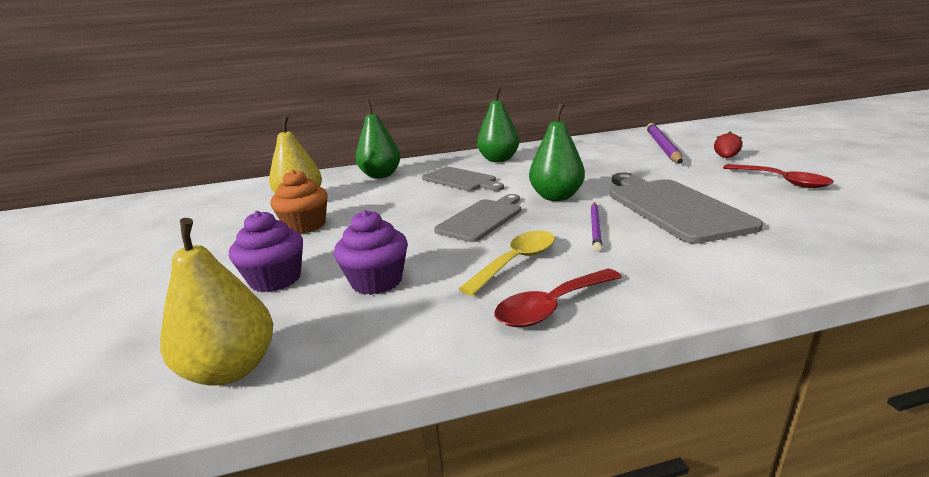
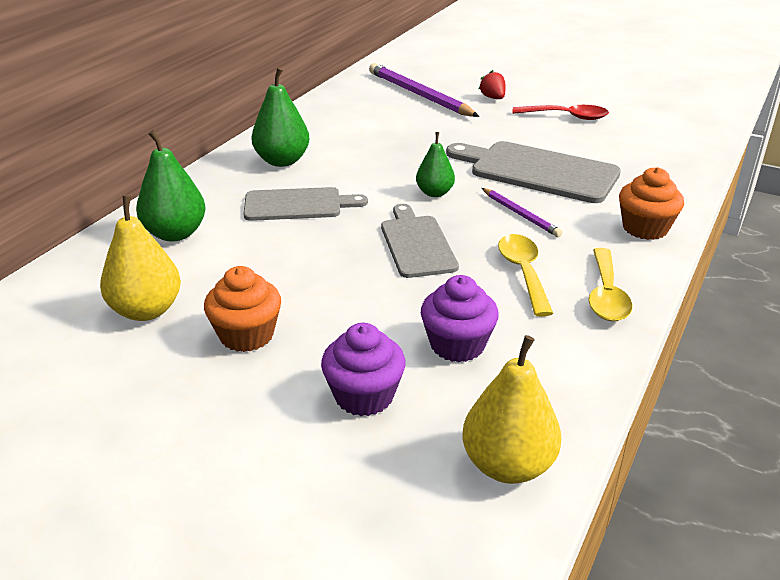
camera: 50 degrees left, 10 degrees up
(552, 306) = (606, 295): red spoon -> yellow spoon
(556, 197) = (434, 193): green pear -> green pear, size x0.64
(705, 277) = (645, 228): none -> orange cupcake

